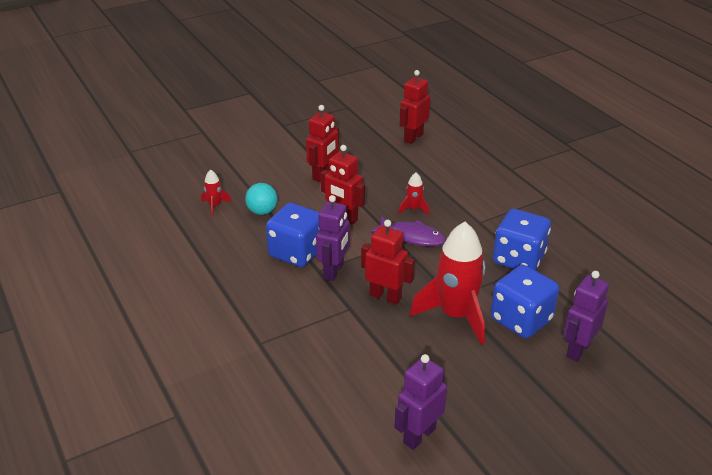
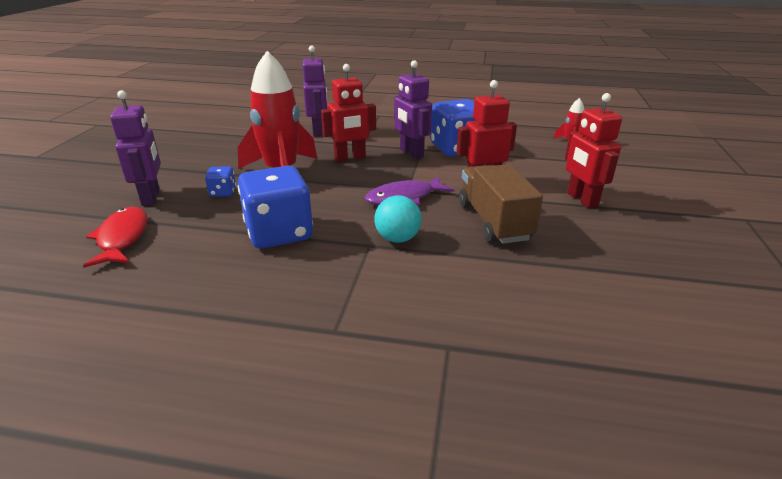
camera: 130 degrees right, 5 degrees down
(262, 211) = (539, 155): turquoise ball -> turquoise ball (397, 238)
(394, 194) = (494, 221): none -> brown truck
(413, 137) = (641, 303): red robot -> none
(414, 209) = (449, 219): red rocket -> none
(419, 435) = (231, 125): purple robot -> purple robot (318, 131)
(521, 320) = (223, 192): blue dice -> blue dice, size x0.46
(618, 315) = (122, 238): none -> red fish

